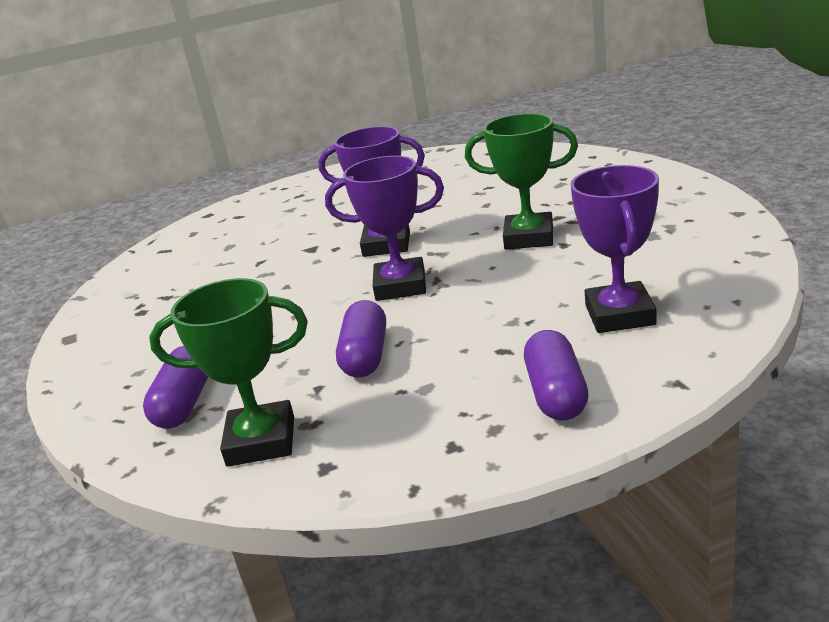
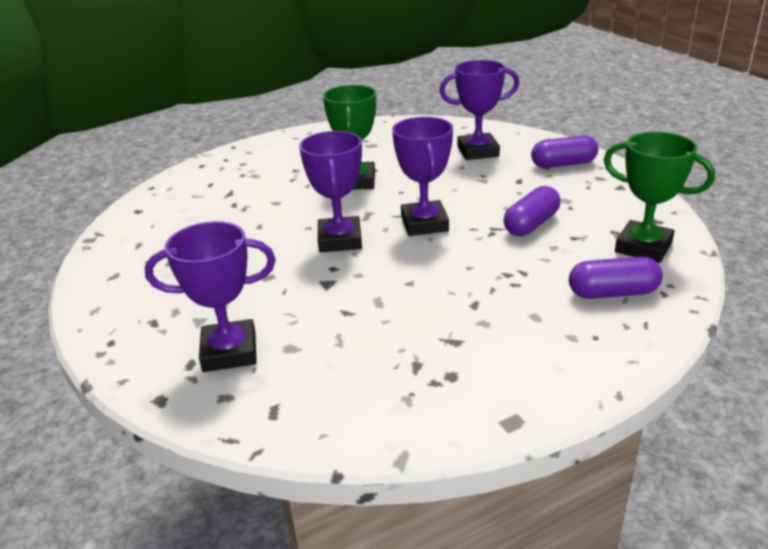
camera: 100 degrees left, 5 degrees up
(241, 226) = (229, 352): none -> purple trophy
(261, 441) = (643, 247): green trophy -> green trophy turned 45 degrees counterclockwise
(365, 356) = (531, 224): purple capsule -> purple capsule turned 45 degrees counterclockwise

